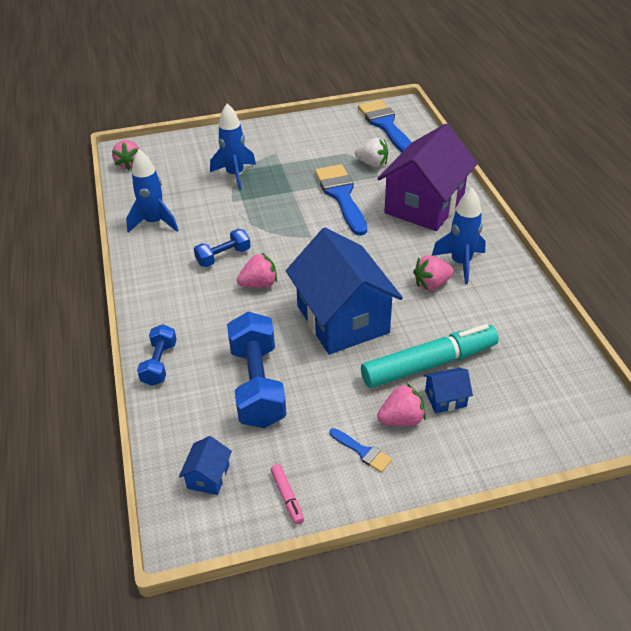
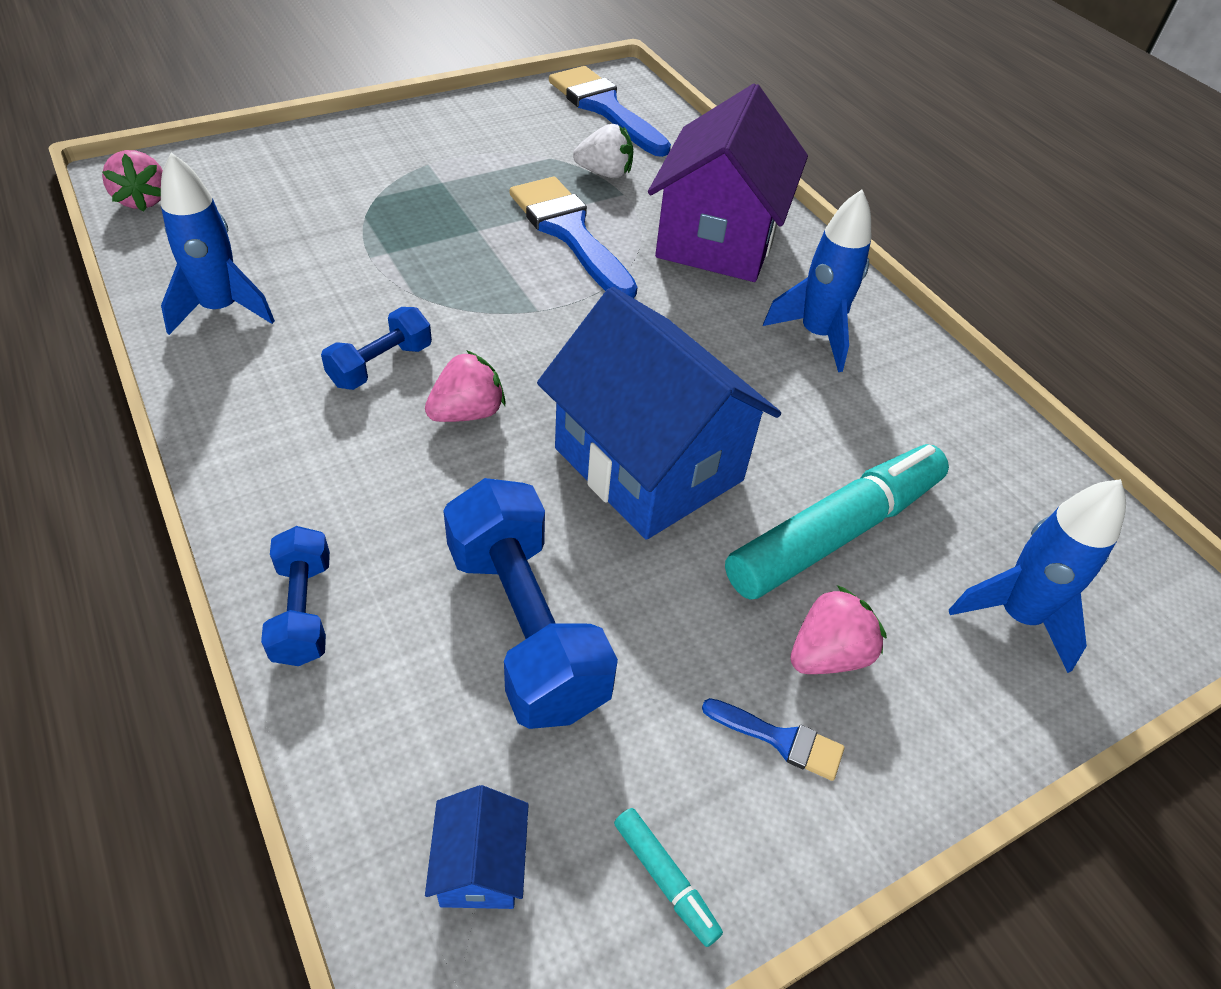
camera: 20 degrees left, 5 degrees up
(235, 175) = (361, 207): blue rocket -> blue rocket (1017, 616)
(287, 497) = (665, 879): pink marker -> turquoise marker
(431, 284) = (782, 378): pink strawberry -> none
(445, 398) = (890, 598): blue house -> none

